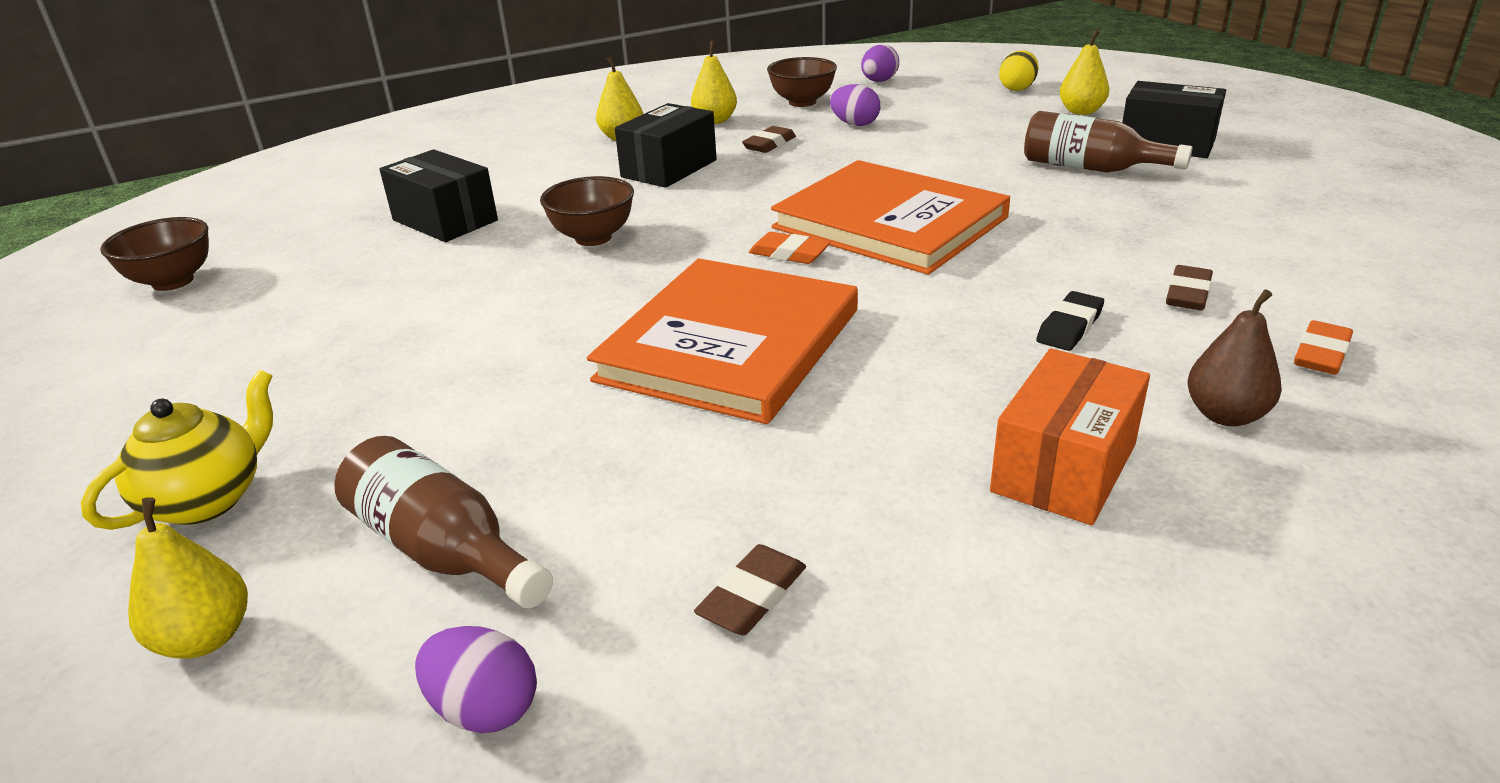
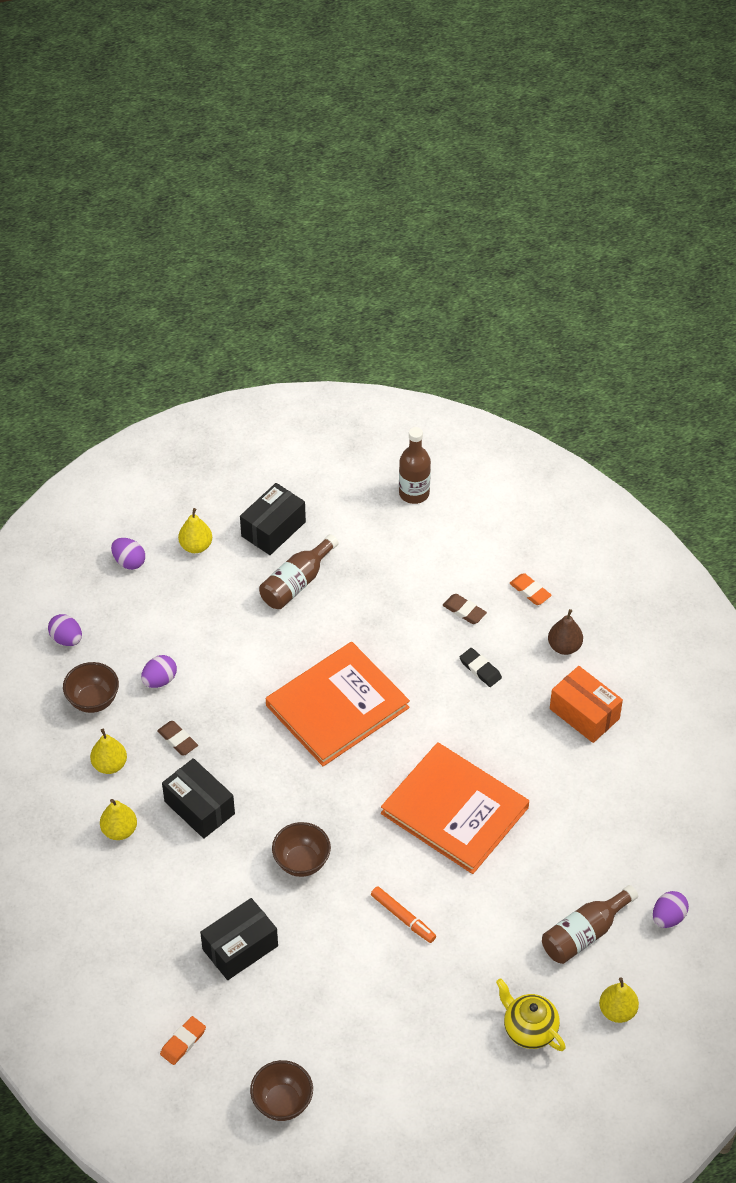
camera: 80 degrees left, 20 degrees up
(492, 327) = (403, 917): none -> orange marker
(752, 596) = (632, 832): brown eraser -> none
(789, 253) = (361, 765): orange eraser -> orange eraser (183, 1042)
(1017, 88) = (129, 562): yellow egg -> purple egg
(1384, 219) = (414, 493): none -> brown bottle

